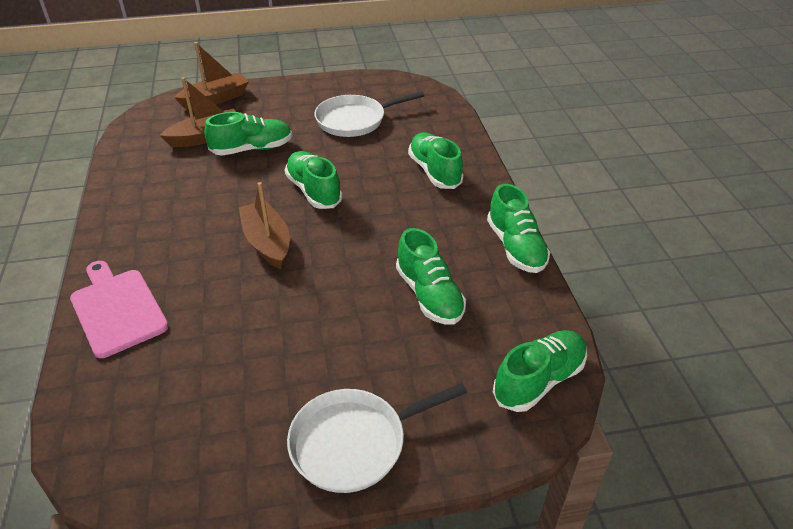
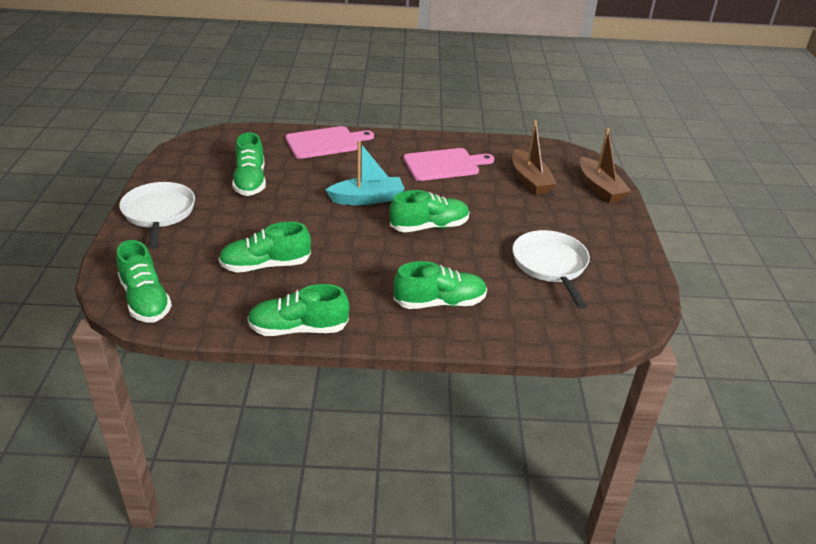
camera: 100 degrees right, 5 degrees down
(176, 195) = (444, 164): none -> pink cutting board
(252, 149) = (505, 201): green shoe -> green shoe (250, 181)
(267, 242) = (367, 199): brown boat -> turquoise boat

